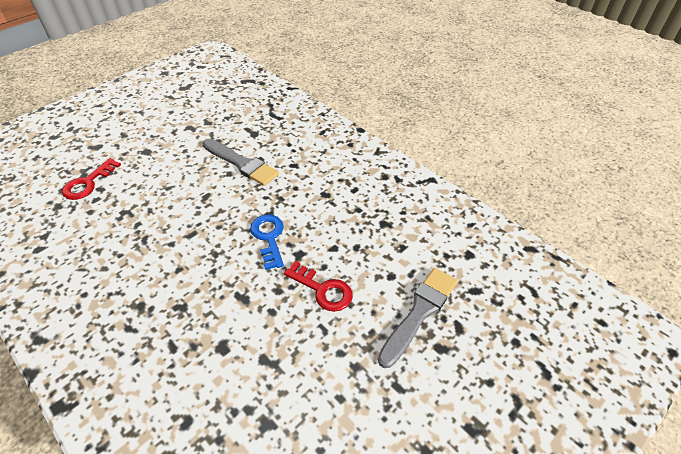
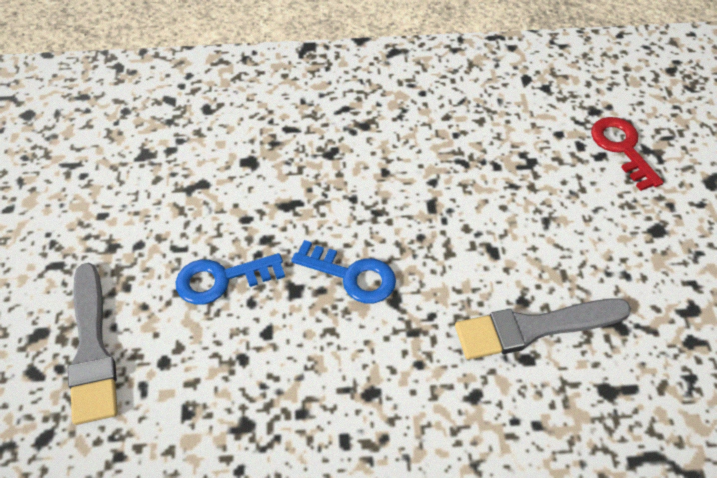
camera: 130 degrees right, 5 degrees up
(323, 290) = (222, 279): red key -> blue key

